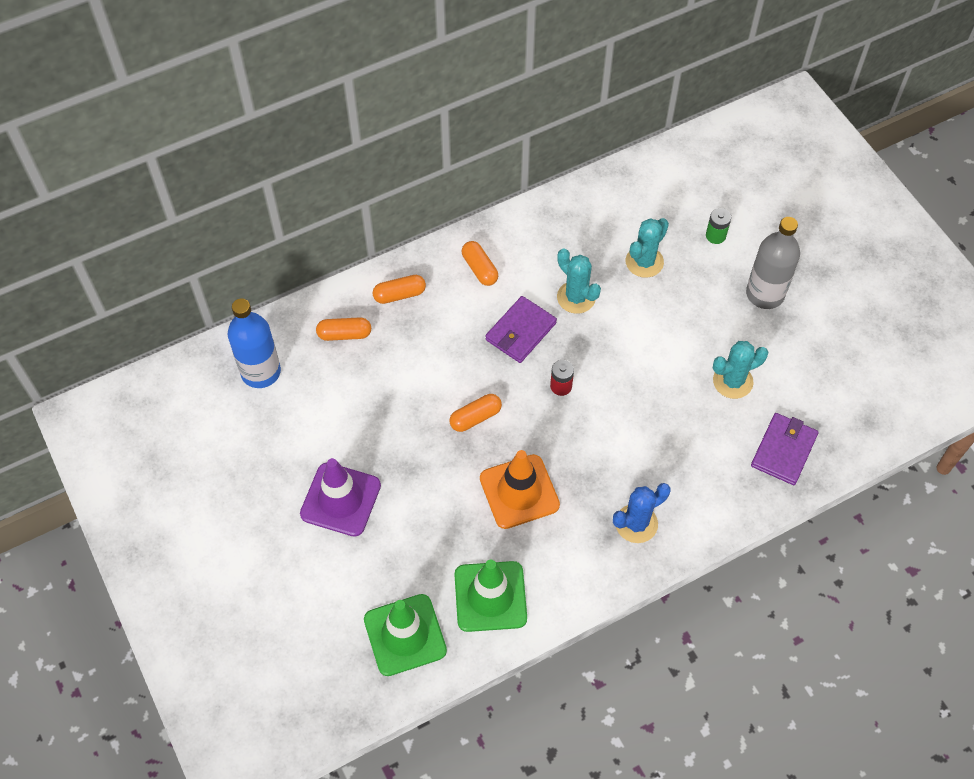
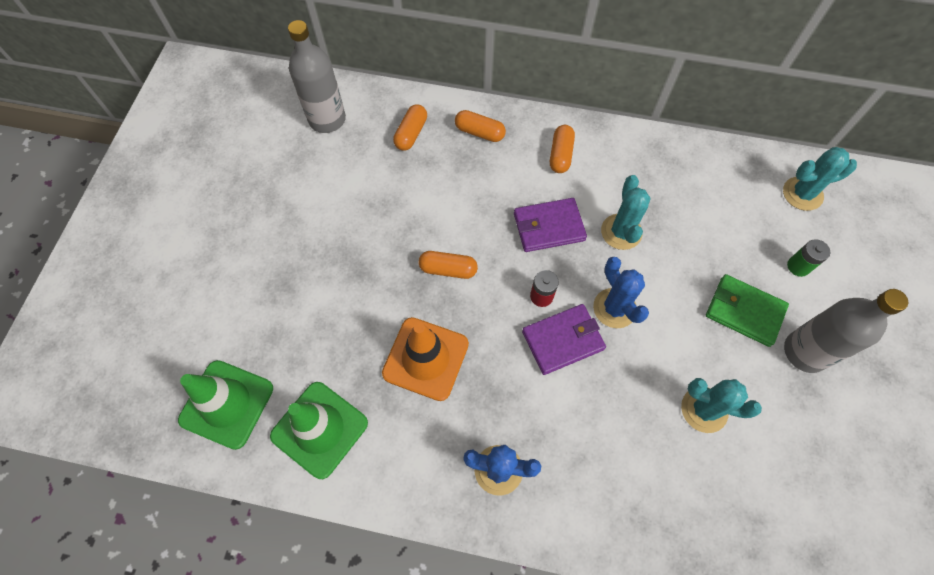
camera: 40 degrees right, 5 degrees up
(261, 372) = (327, 119): blue bottle -> grey bottle
(340, 499) = (288, 255): purple traffic cone -> none
(344, 334) = (411, 134): orange capsule -> orange capsule turned 75 degrees clockwise
(618, 357) = (614, 308): none -> blue cactus
(644, 262) = (709, 244): turquoise cactus -> turquoise cactus (802, 194)
(705, 295) = (744, 311): none -> green wallet
(783, 450) = (700, 516): purple wallet -> purple wallet (563, 340)

